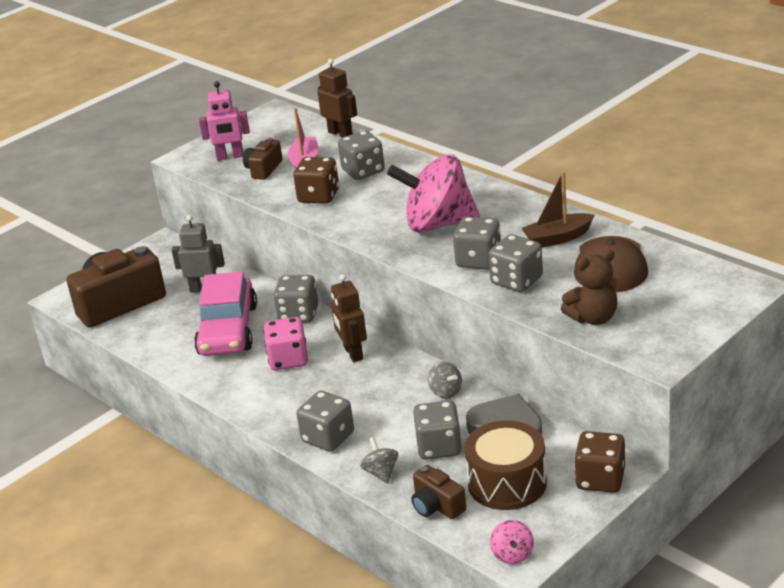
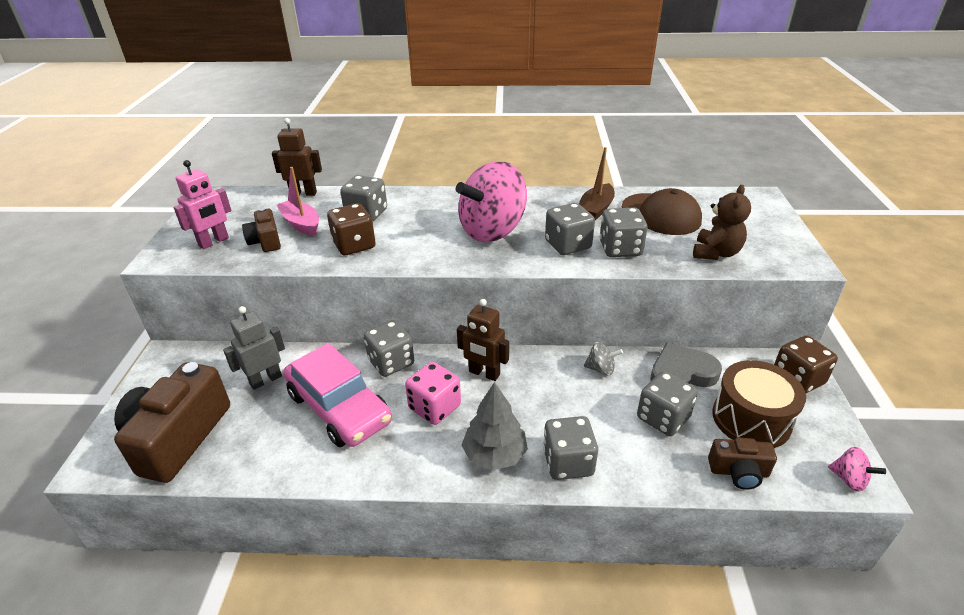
camera: 45 degrees left, 5 degrees up
(288, 408) = (495, 454): none -> grey tree
(381, 473) = (656, 469): grey spinning top -> none

